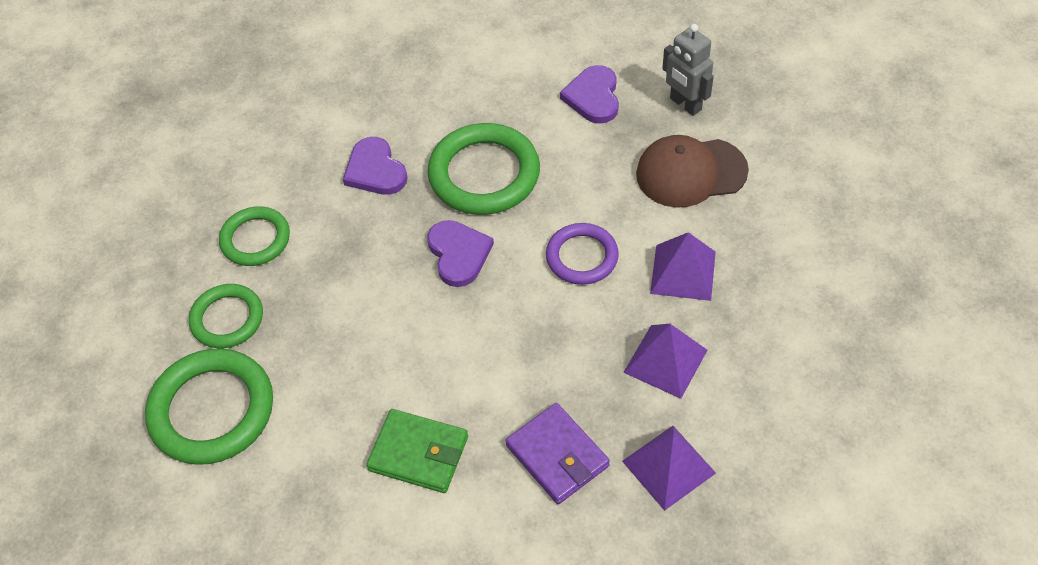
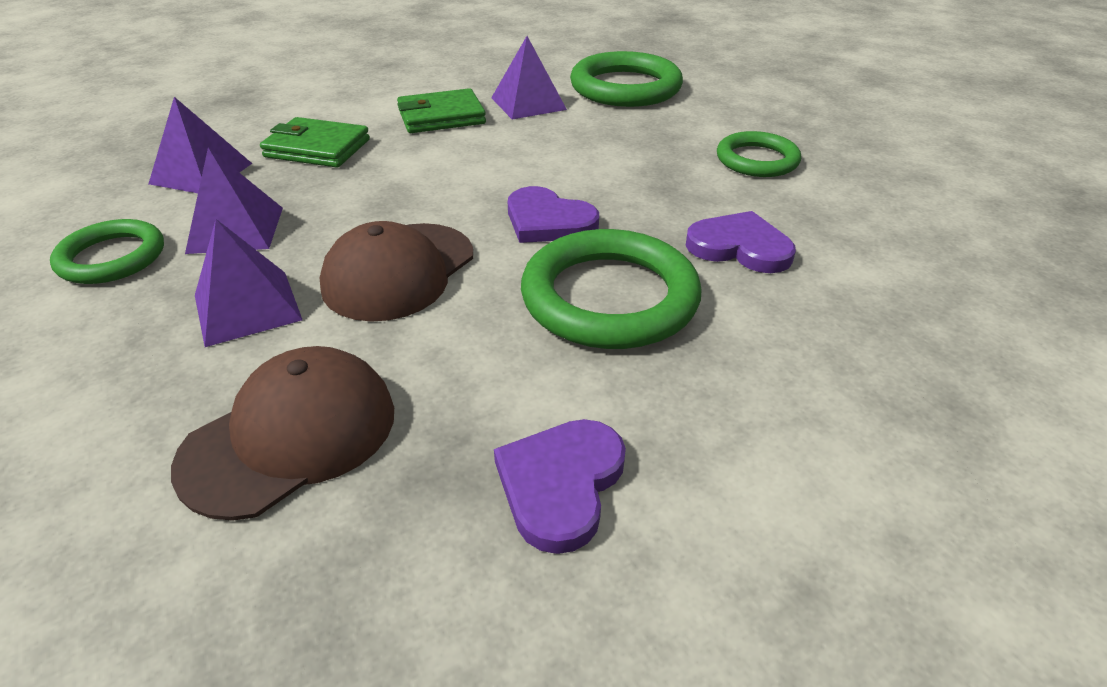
camera: 140 degrees right, 15 degrees down
(227, 319) = (692, 119): green ring -> green ring (112, 257)
(324, 433) = (528, 103): none -> purple pyramid
(557, 456) = (317, 148): purple wallet -> green wallet
(582, 257) = (399, 271): purple ring -> brown cap
(593, 97) = (561, 484): purple heart -> purple heart turned 120 degrees counterclockwise
(685, 104) = (364, 567): grey robot -> none

